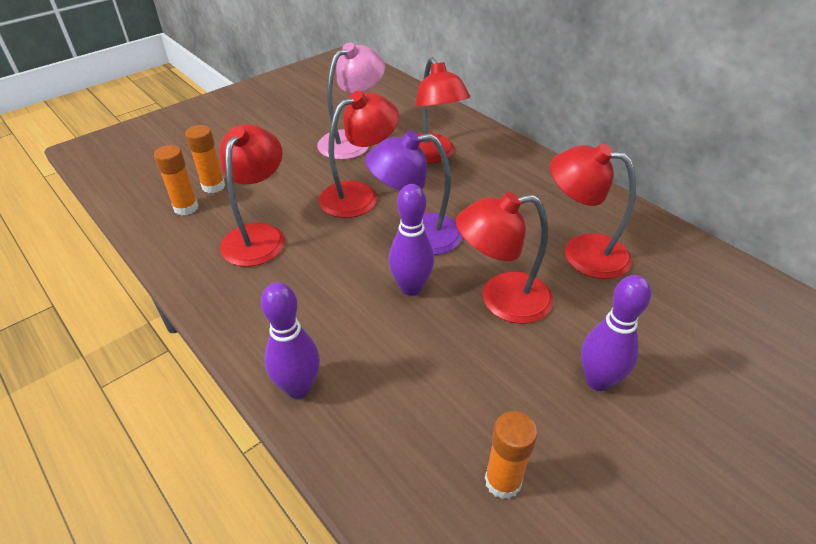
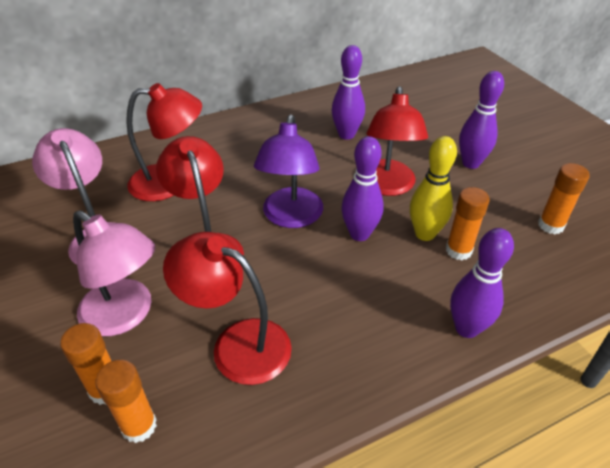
camera: 75 degrees left, 0 degrees up
(277, 176) = (126, 315): none -> pink lamp
(414, 375) = (458, 250): none -> orange glue stick
(432, 342) = (425, 234): none -> yellow bowling pin
(582, 252) = (346, 135): red lamp -> purple bowling pin

